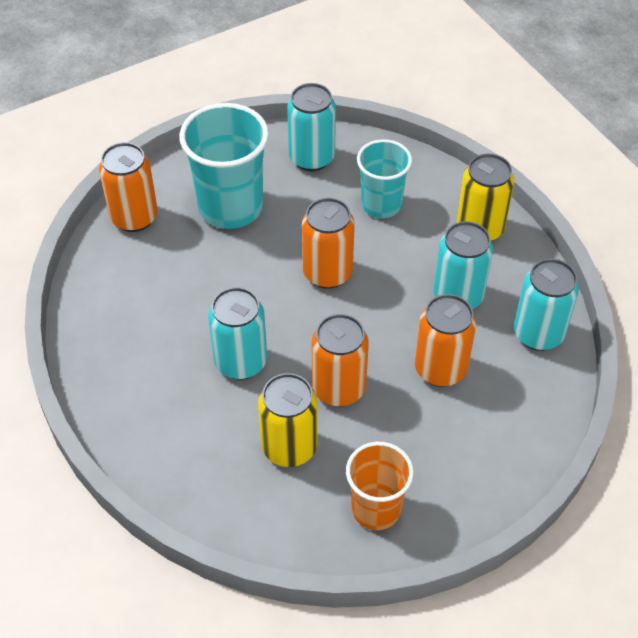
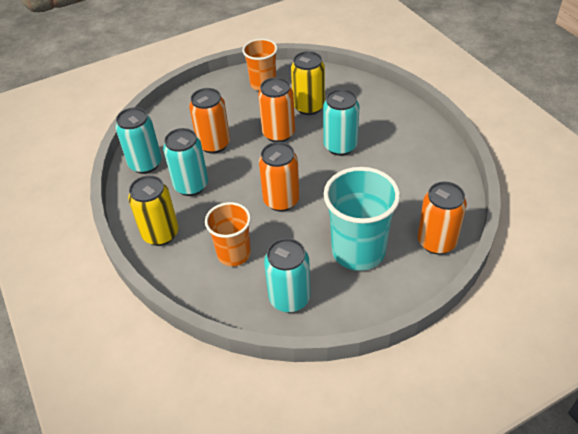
camera: 175 degrees left, 5 degrees down
(381, 204) = (234, 254): turquoise cup -> orange cup

